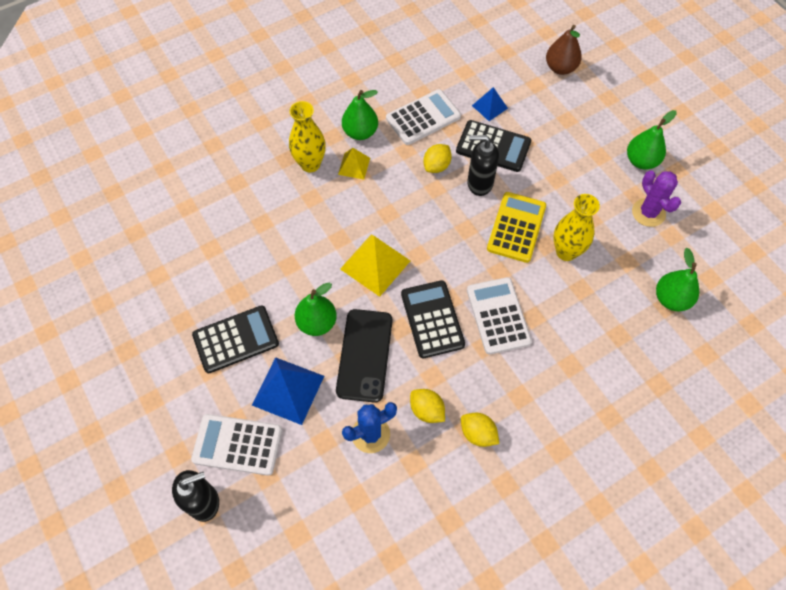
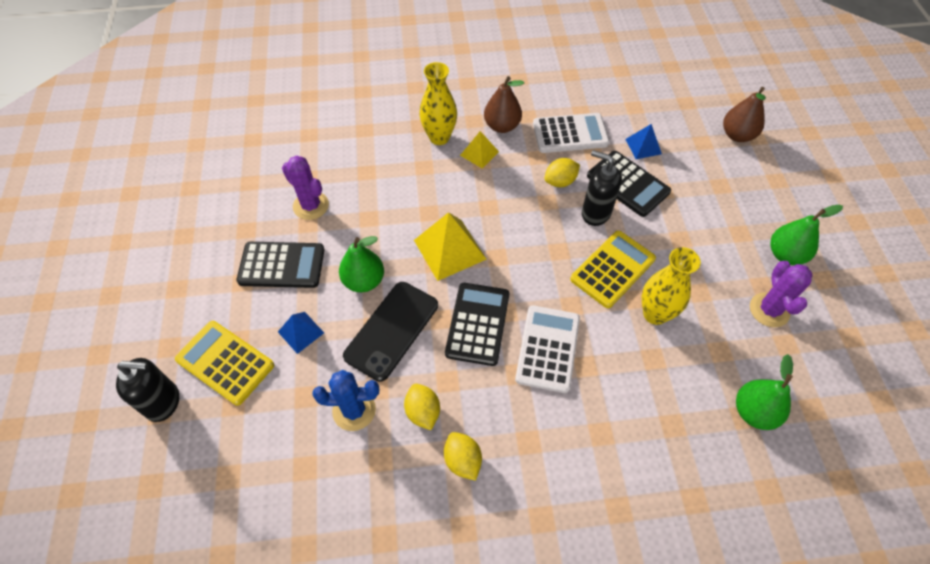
camera: 25 degrees right, 5 degrees down
(230, 274) = (311, 206): none -> purple cactus
(237, 444) = (225, 362): white calculator -> yellow calculator
(288, 390) = (301, 332): blue pyramid -> blue pyramid, size x0.57
(360, 132) = (502, 126): green pear -> brown pear

